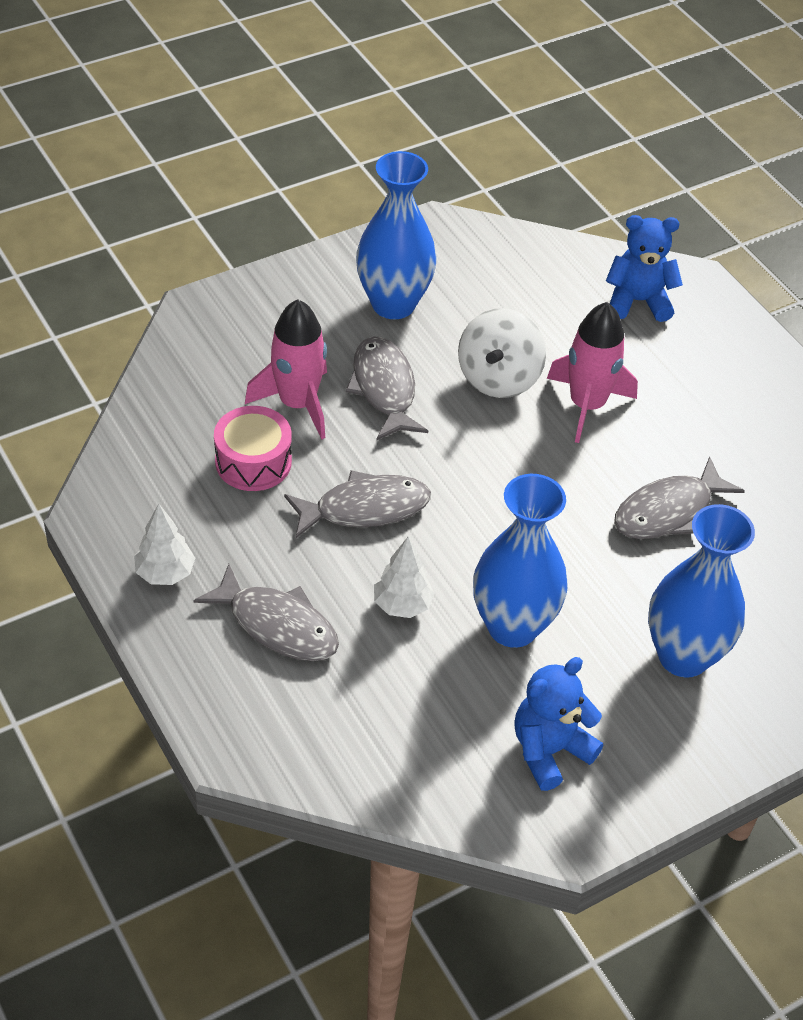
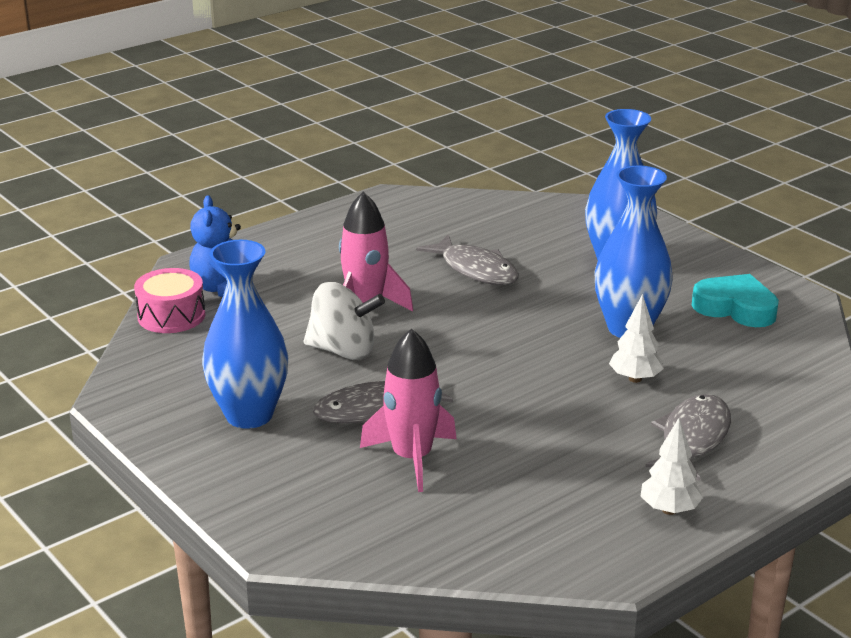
camera: 95 degrees left, 20 degrees down
(253, 462) = (502, 476): pink drum -> pink drum (171, 316)
(365, 508) = (535, 406): grey fish -> none
(549, 750) = (735, 308): blue teddy bear -> turquoise heart

